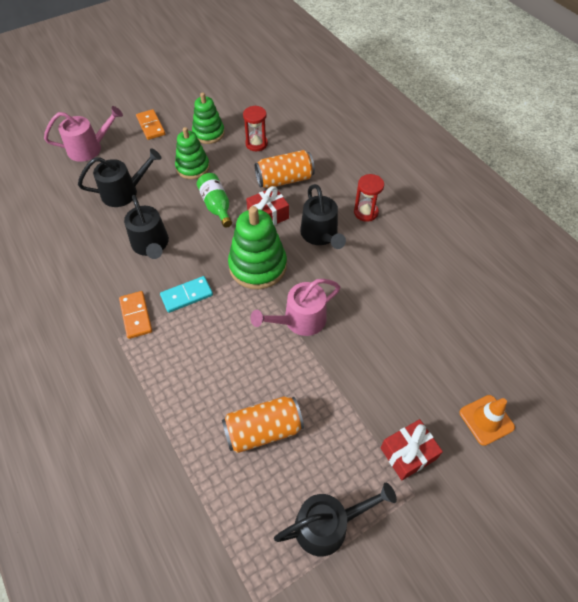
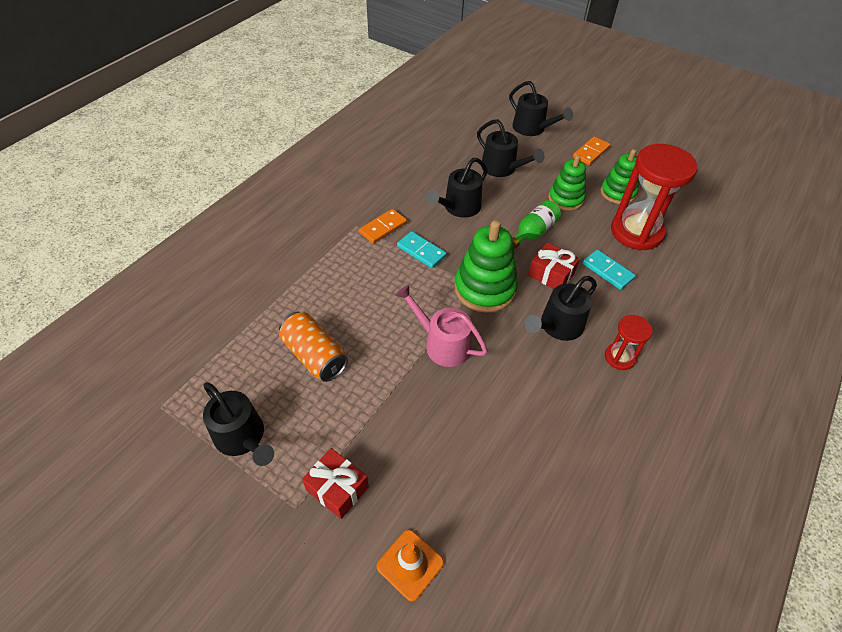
camera: 65 degrees right, 5 degrees down
(89, 148) = (532, 128): pink watering can -> black watering can
(256, 144) = (636, 232): red hourglass -> red hourglass, size x2.02
(284, 179) = (607, 271): orange can -> turquoise domino

